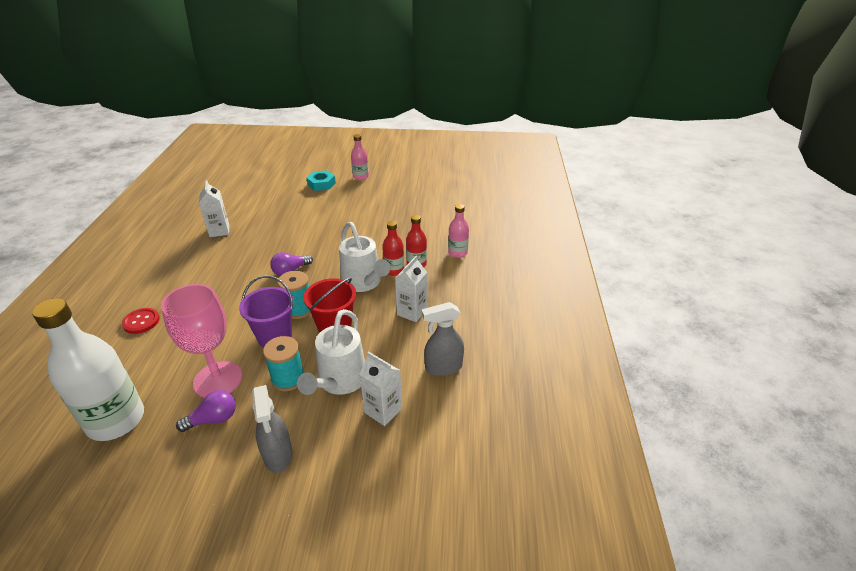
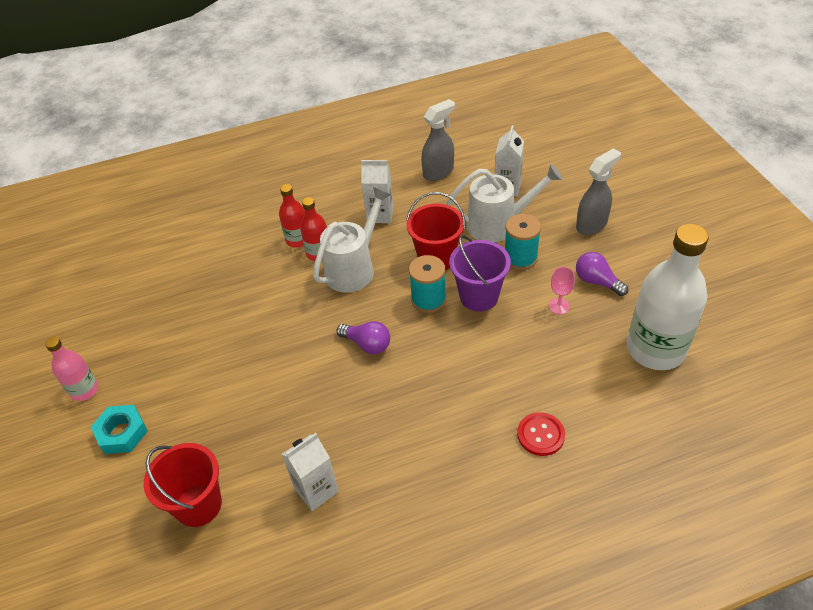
camera: 110 degrees left, 10 degrees up
(218, 380) = (559, 306): pink goblet -> pink goblet, size x0.41
(255, 198) = (198, 505): none -> red bucket
(443, 367) = (438, 172): grey spray bottle -> grey spray bottle turned 90 degrees counterclockwise
(457, 252) = (259, 216): pink bottle -> none

